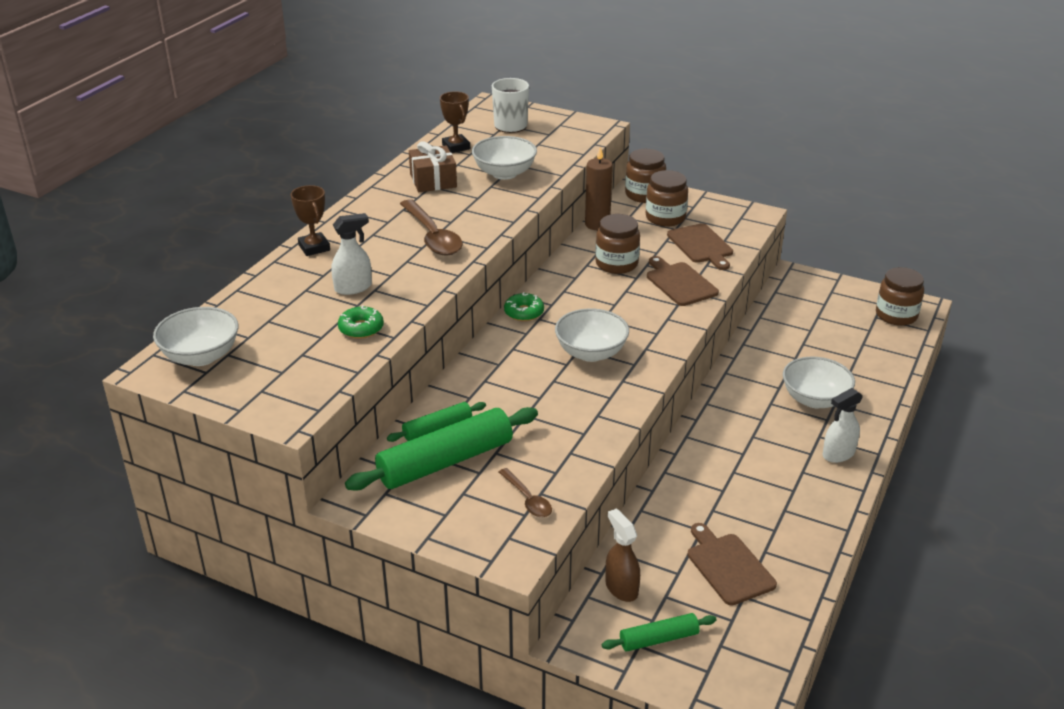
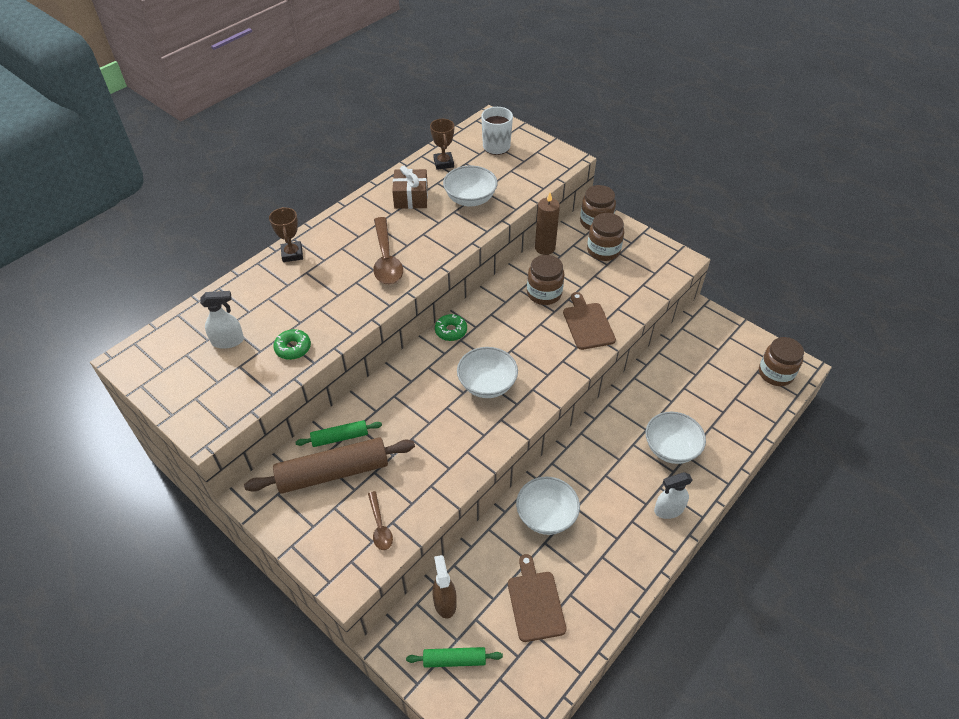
camera: 15 degrees right, 15 degrees up
(201, 356) = (166, 352): white bowl -> white bowl (546, 516)
(353, 288) = (304, 303): white spray bottle -> white spray bottle (228, 341)
(445, 461) = (333, 472): green rolling pin -> brown rolling pin
(701, 245) = (621, 286): brown cutting board -> none

